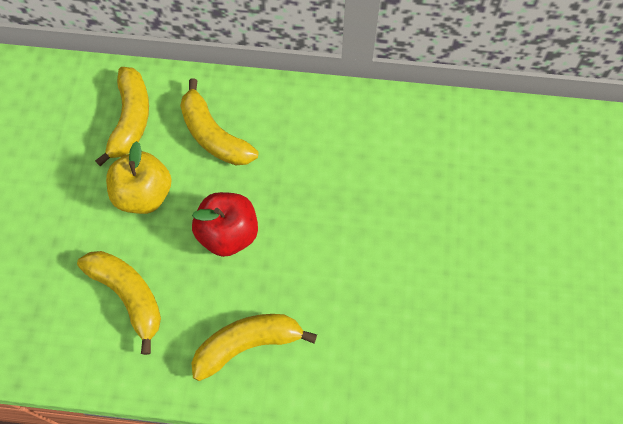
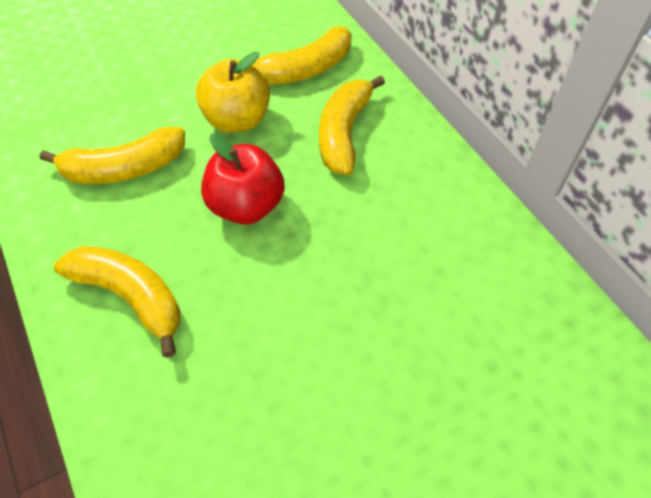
camera: 55 degrees right, 10 degrees down
(128, 296) = (124, 169): yellow banana -> yellow banana turned 60 degrees clockwise

